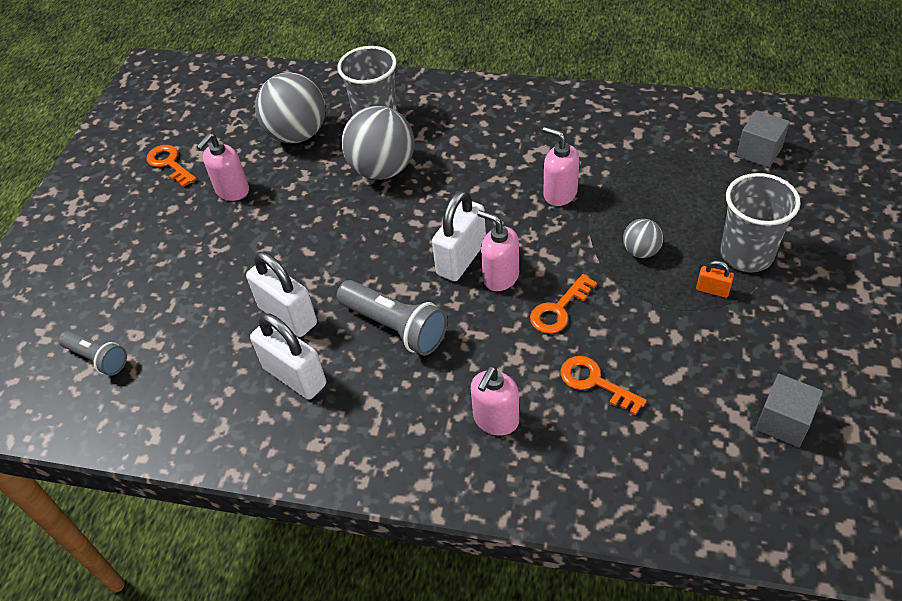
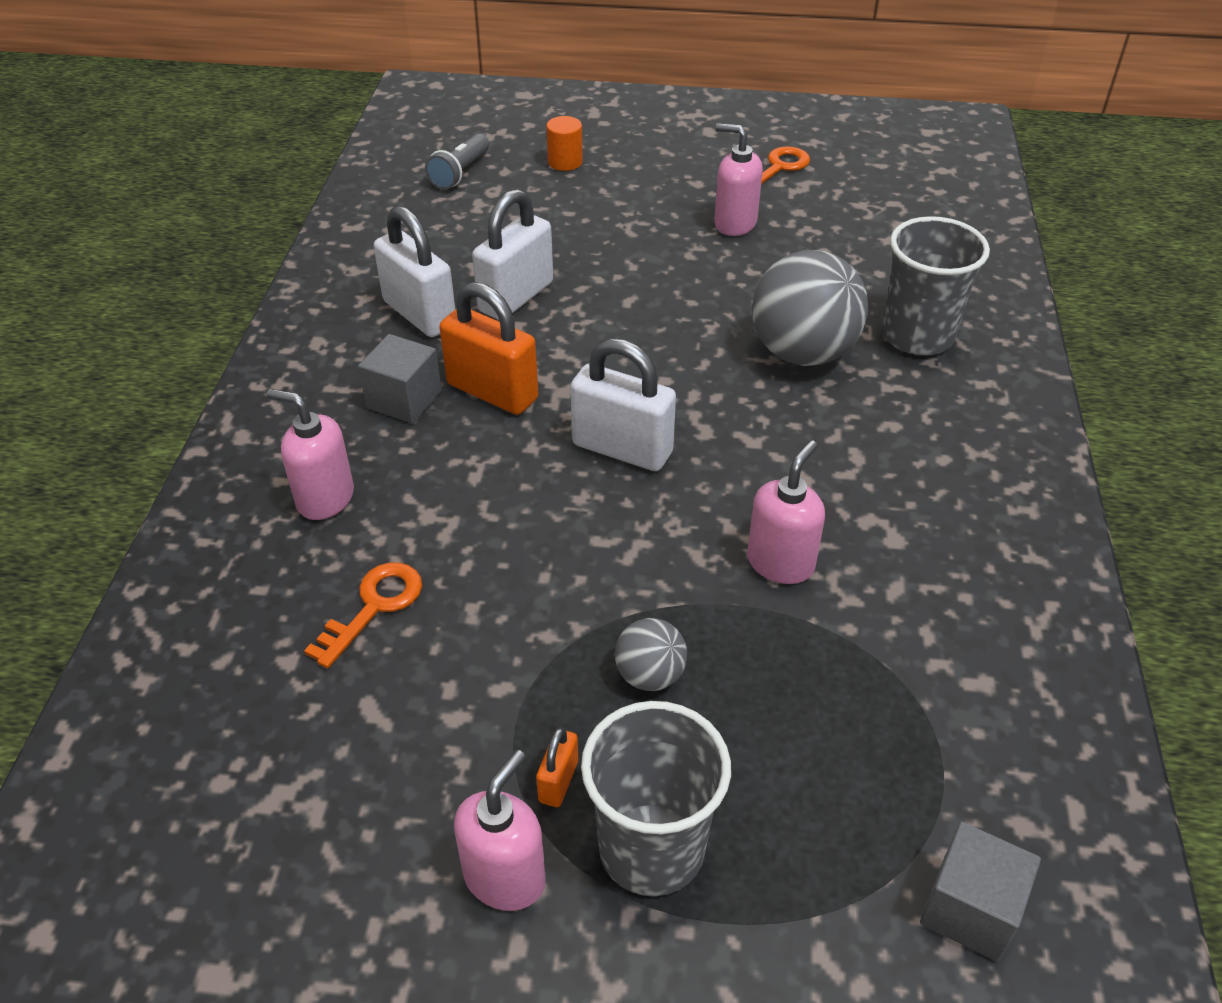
camera: 80 degrees right, 5 degrees down
(110, 286) = (565, 162): none -> orange cylinder
(295, 376) = (419, 314): white padlock -> white padlock turned 75 degrees counterclockwise
(297, 134) = (861, 263): grey ball -> none
(395, 327) = (492, 392): grey flashlight -> orange padlock
(500, 277) = (585, 493): pink soap dispenser -> pink soap dispenser (505, 877)
(559, 310) = (518, 563): orange key -> none
(783, 422) = (258, 865): grey cube -> grey cube (404, 399)

